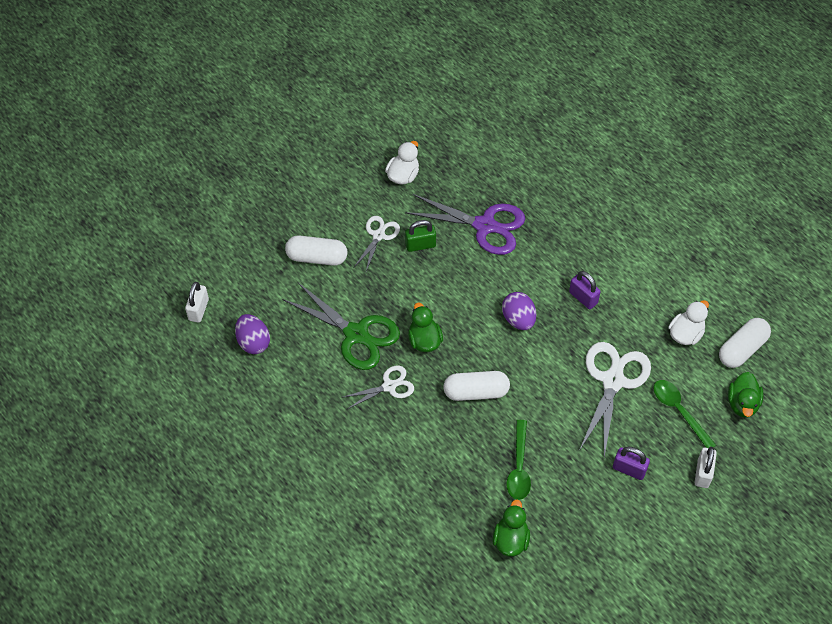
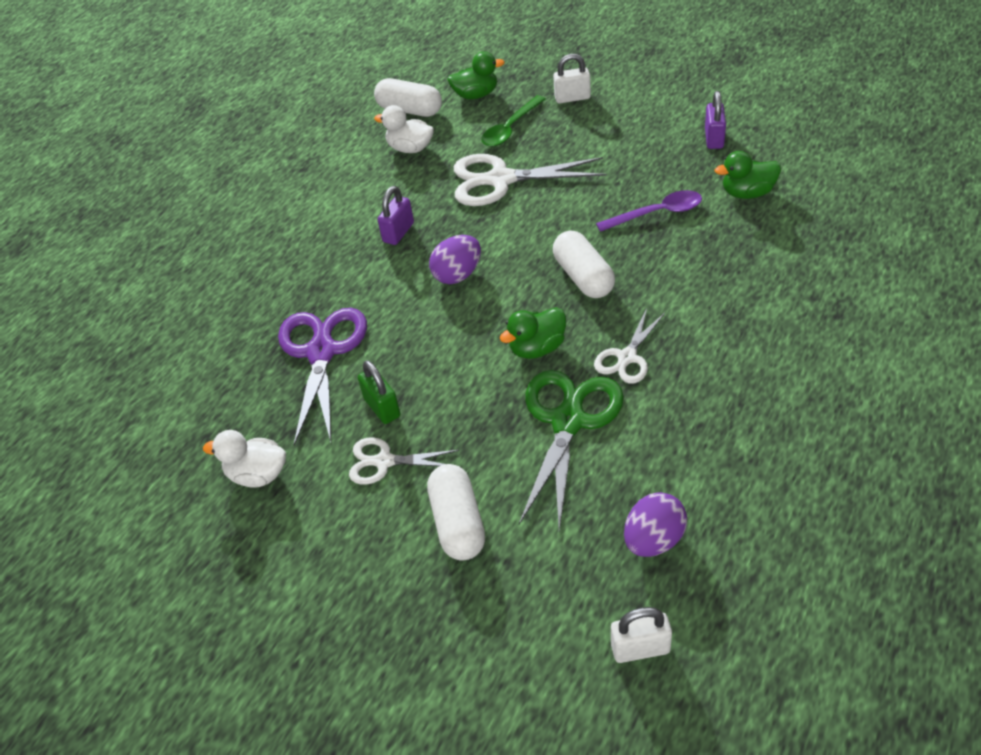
camera: 105 degrees left, 10 degrees down
(389, 386) = (627, 357): white scissors -> white scissors turned 105 degrees counterclockwise
(519, 467) = (657, 213): green spoon -> purple spoon
(629, 469) = (602, 141): purple padlock -> purple padlock (714, 138)

